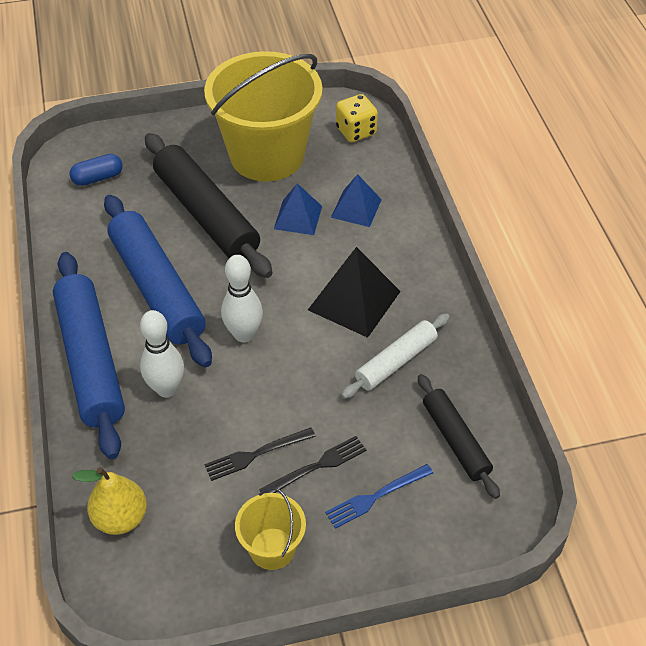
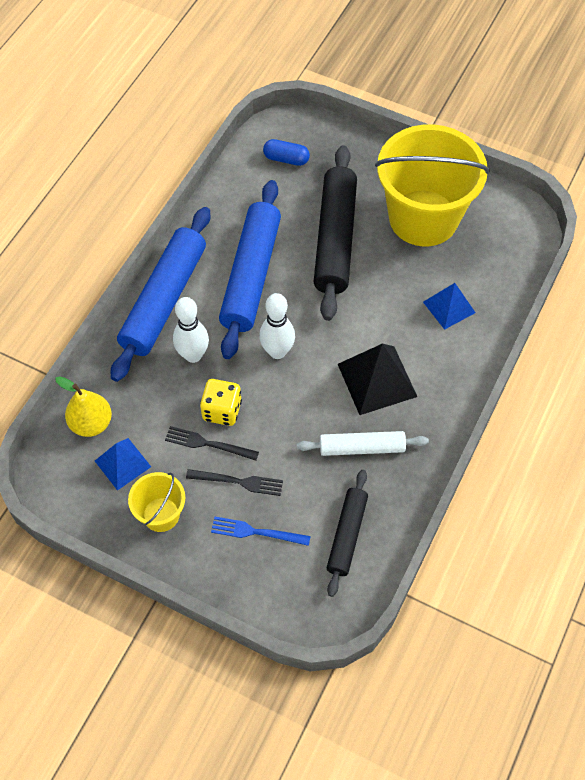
camera: 40 degrees right, 10 degrees up
(298, 217) = (398, 285): blue pyramid -> blue pyramid (122, 464)
(356, 131) = (512, 241): yellow dice -> yellow dice (222, 410)

